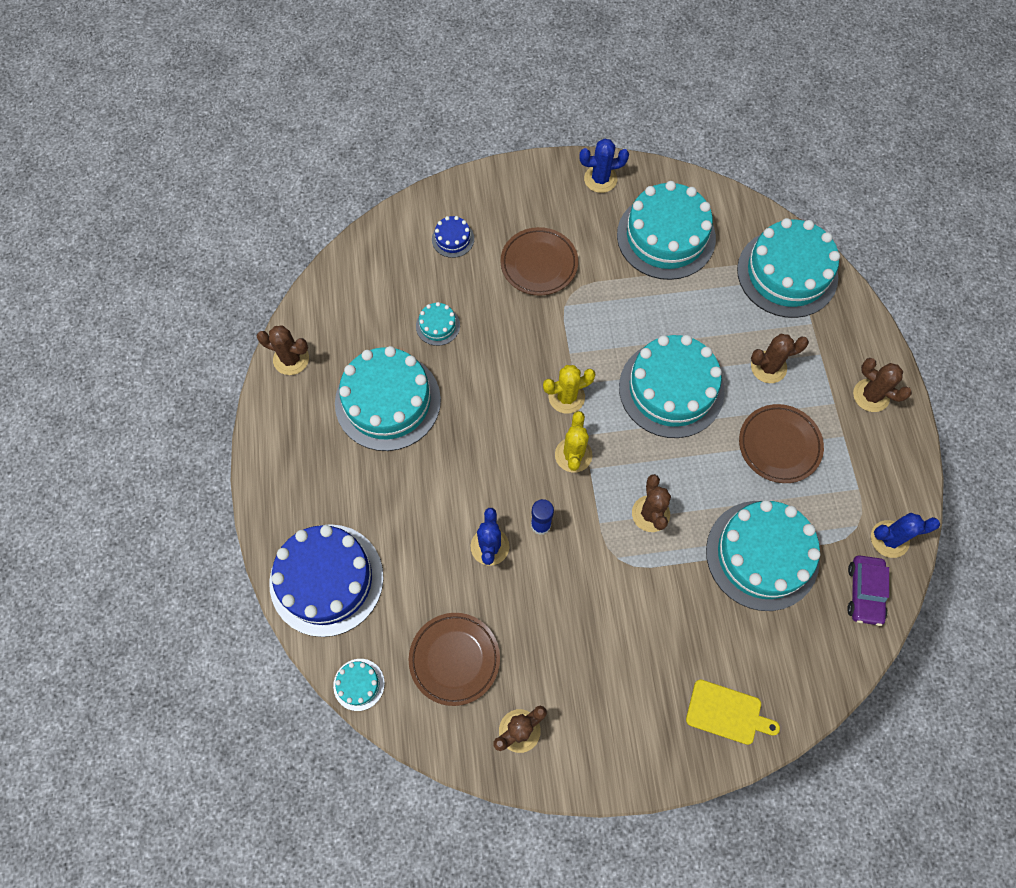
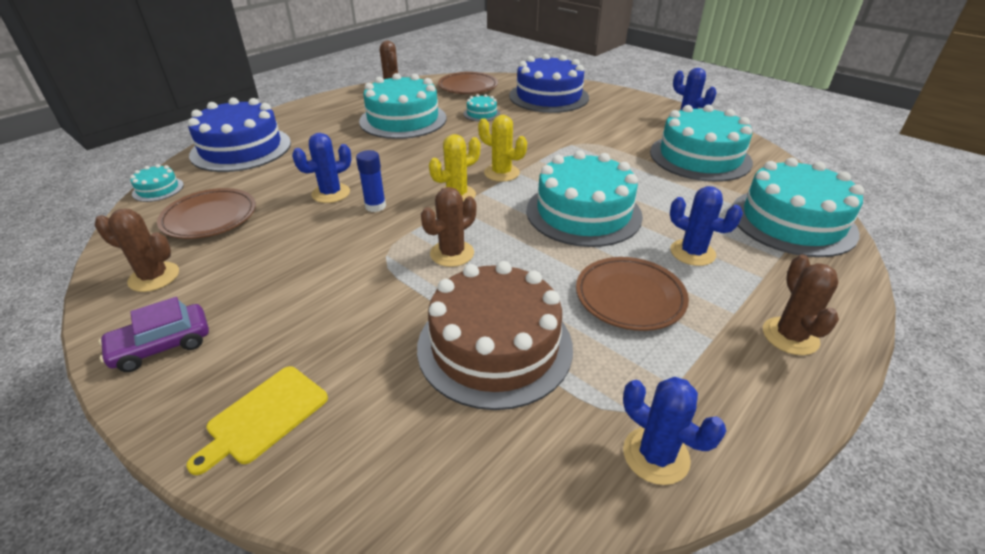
camera: 50 degrees right, 30 degrees down
(453, 239) = (548, 96): blue cake -> blue cake, size x2.31
(539, 264) = (584, 125): brown plate -> brown plate (468, 87)
(727, 713) = (264, 416): yellow cutting board -> yellow cutting board turned 60 degrees clockwise
(762, 555) = (494, 346): turquoise cake -> brown cake
(768, 367) = (692, 253): brown cactus -> blue cactus
(864, 592) = (553, 470): purple car -> purple car (162, 346)

